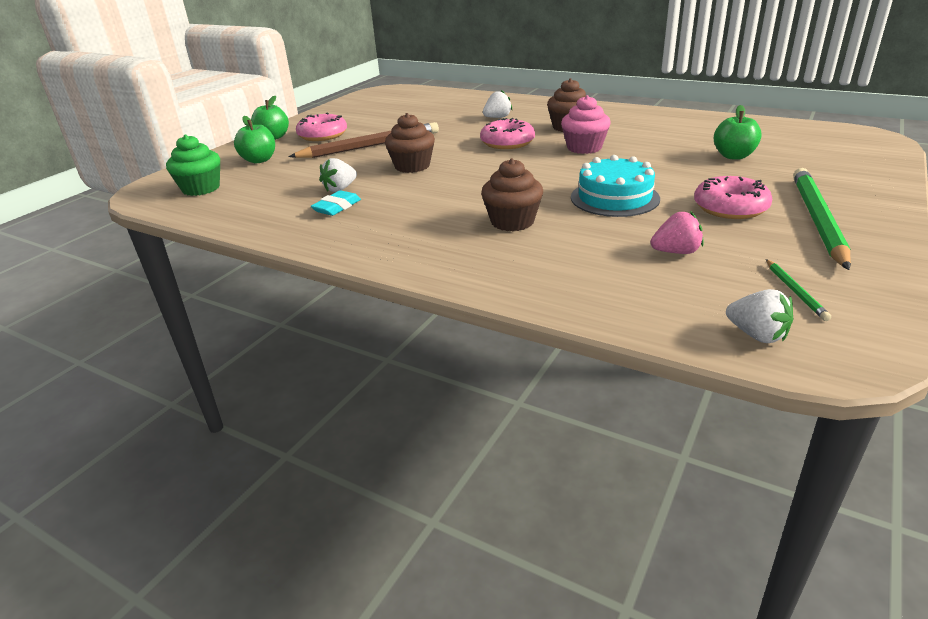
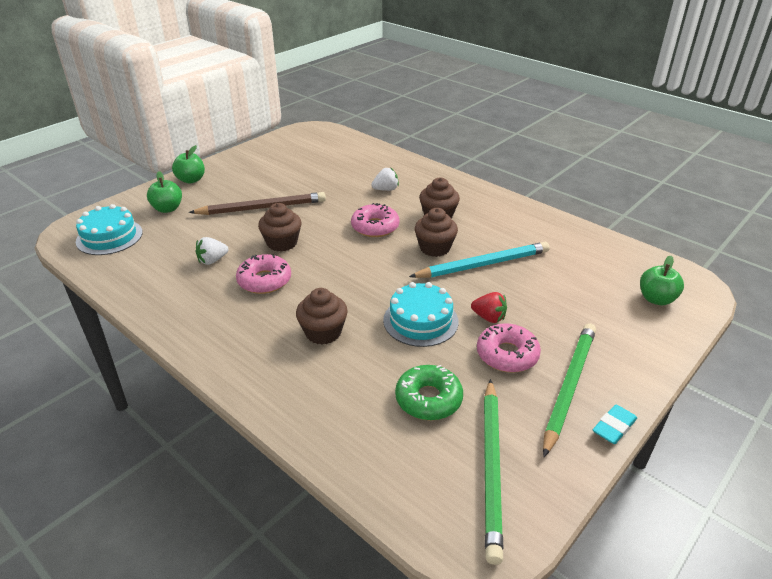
camera: 10 degrees right, 5 degrees up
(201, 188) = (109, 237): green cupcake -> turquoise cake
(322, 135) = (231, 185): pink donut -> pink donut (264, 280)
(337, 207) = (199, 283): turquoise eraser -> turquoise eraser (614, 427)
(584, 148) = (435, 248): pink cupcake -> brown cupcake
(645, 152) = (483, 264): none -> turquoise pencil
(676, 252) = (428, 399): pink strawberry -> green donut
(686, 185) = (489, 317): none -> red strawberry
(733, 156) = (555, 287): green apple -> green apple (656, 299)
(757, 335) = (430, 507): white strawberry -> none
(795, 291) = (491, 467): green pencil -> green pencil, size x2.31

